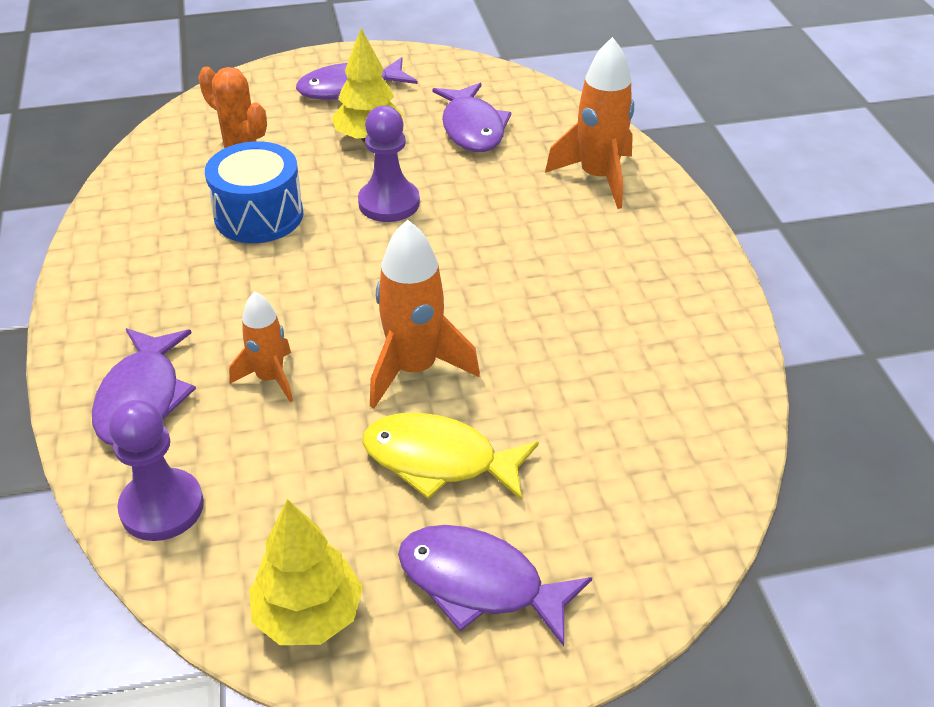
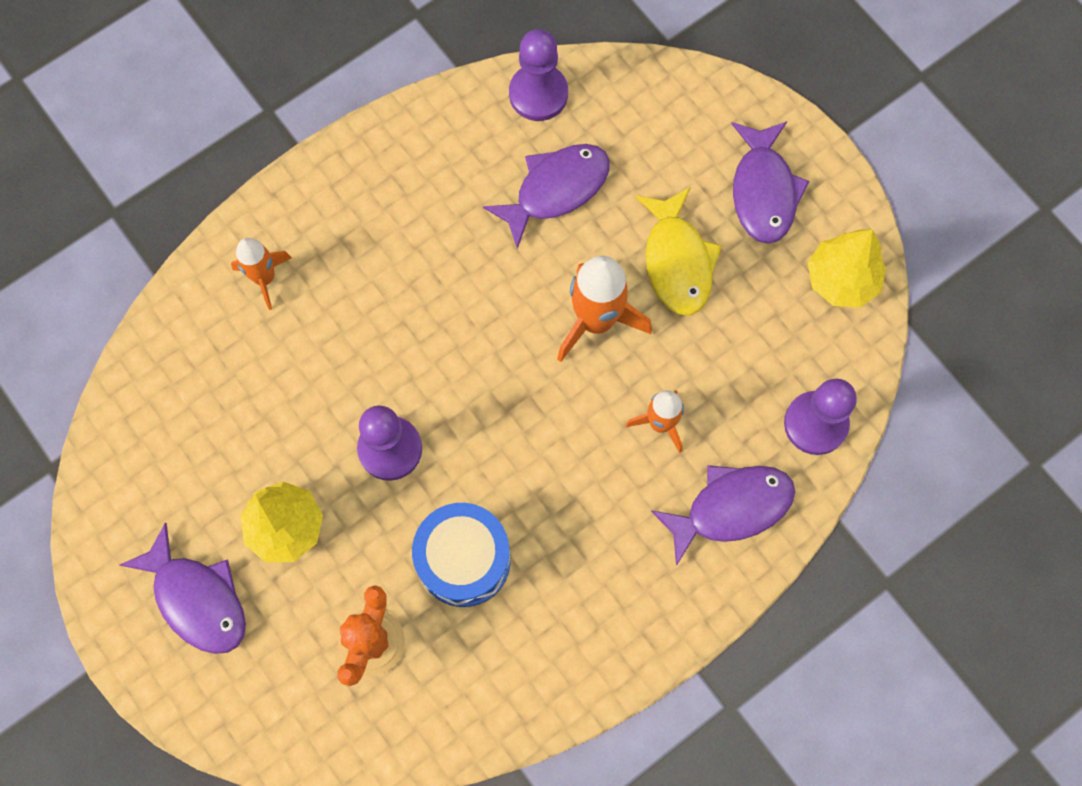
camera: 115 degrees left, 30 degrees up
(472, 128) = (224, 431): purple fish -> purple fish (556, 190)
(598, 177) = (265, 278): orange rocket -> orange rocket, size x0.61
(719, 415) = (538, 94): none -> purple pawn

